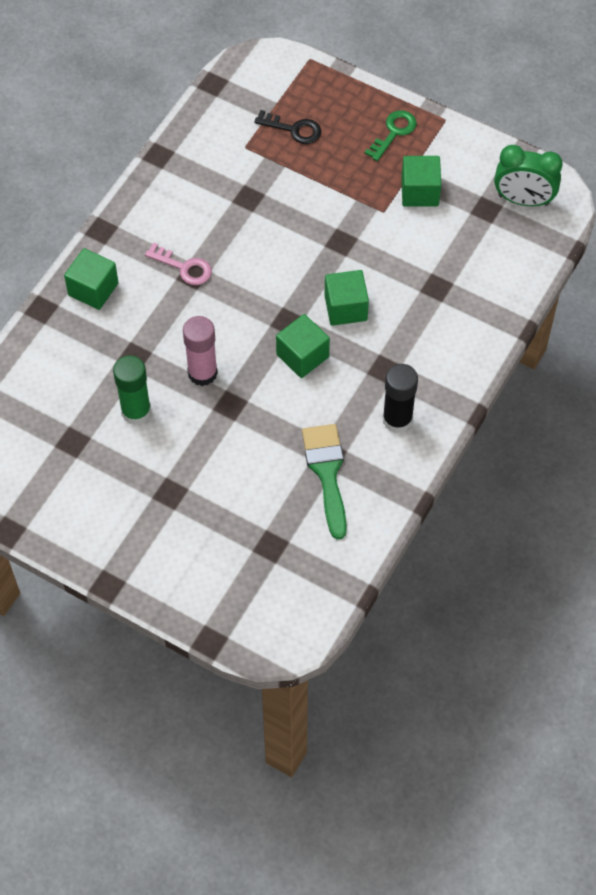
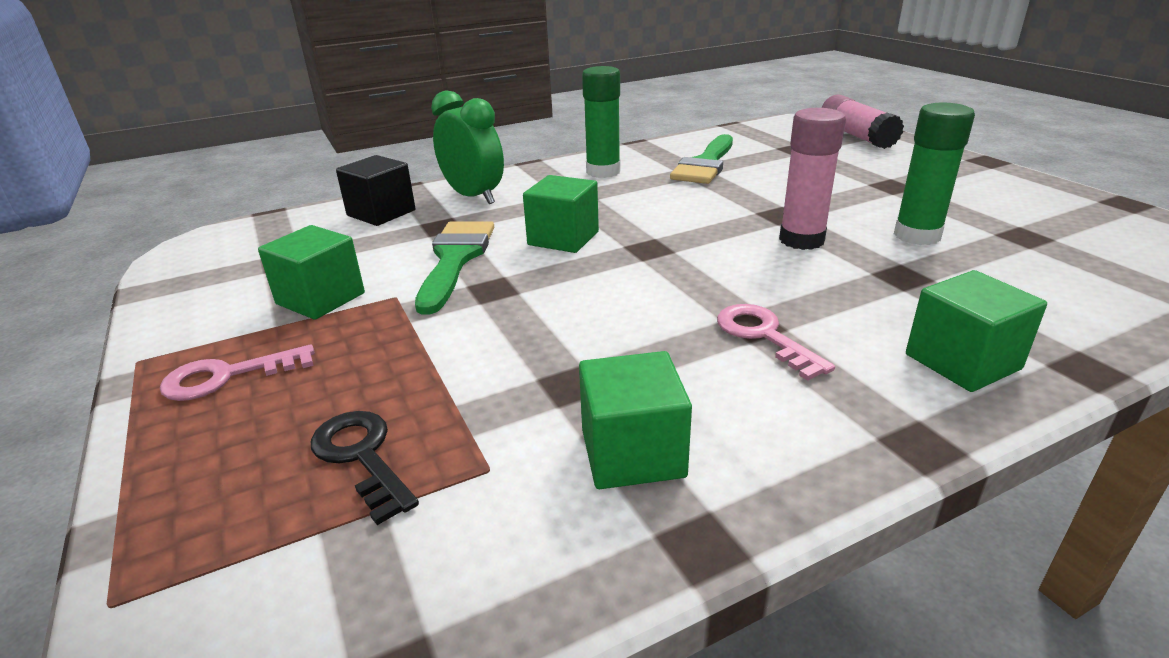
camera: 145 degrees left, 30 degrees down
(229, 606) = (856, 136): none -> pink glue stick
(302, 356) = (657, 222): green cube -> green cube (632, 453)
(388, 256) = (455, 259): none -> green brush
(394, 132) = (227, 376): green key -> pink key
(397, 420) = (603, 172): black glue stick -> green glue stick
(493, 282) = (381, 213): none -> black cube
(523, 200) = (233, 254): green clock -> green clock (473, 196)

